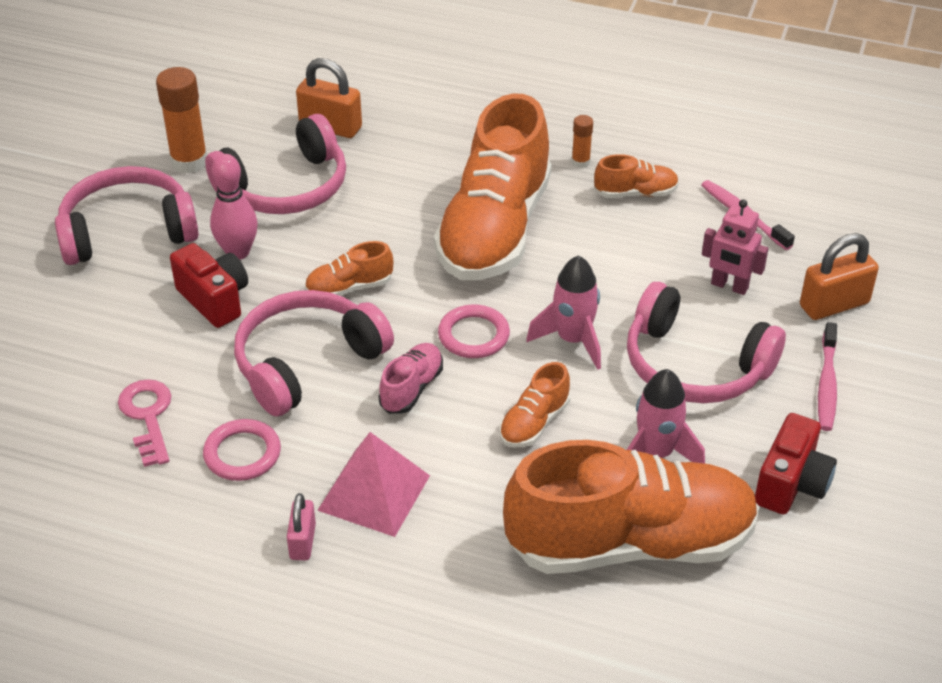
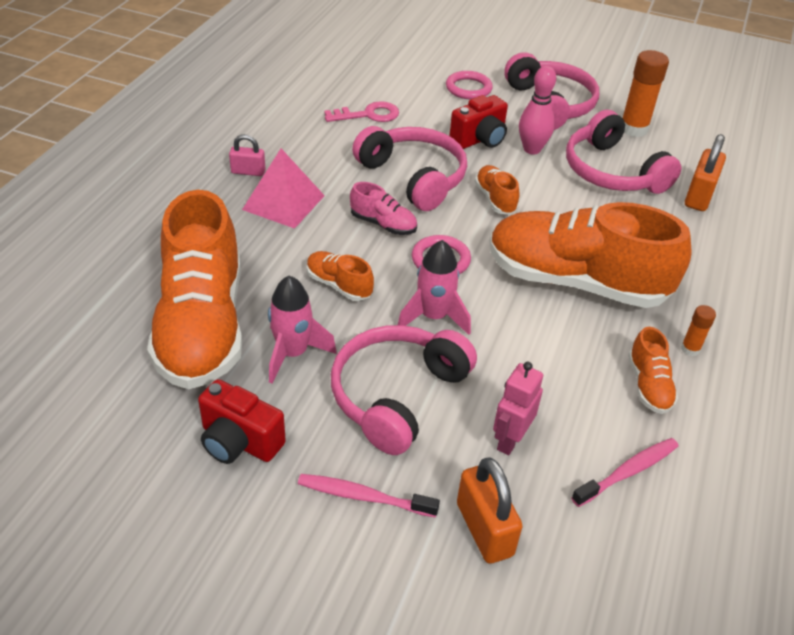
camera: 90 degrees right, 0 degrees up
(242, 454) = (330, 149): pink ring -> pink ring (468, 88)

